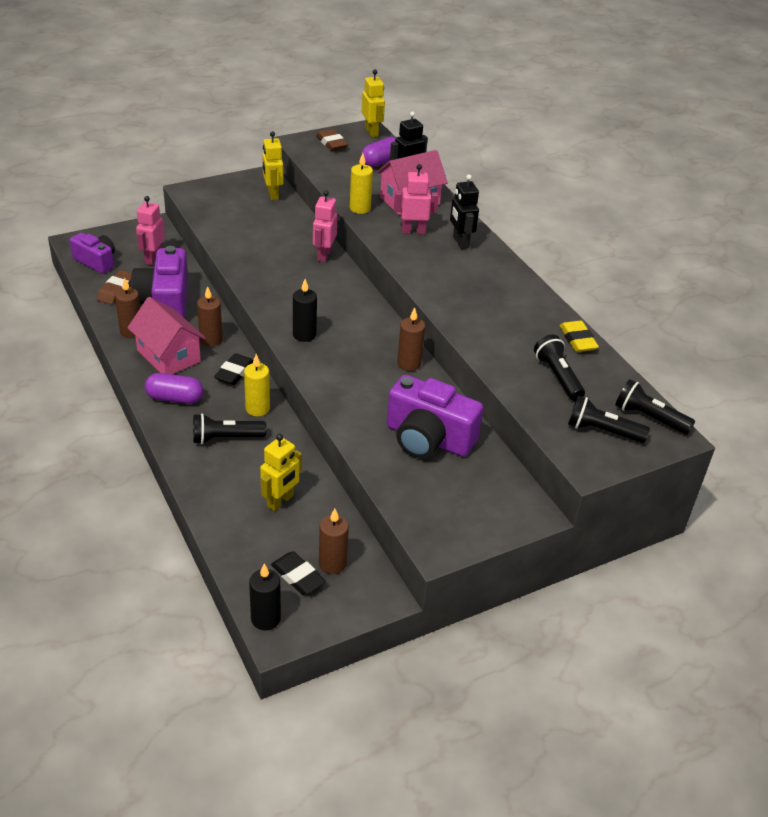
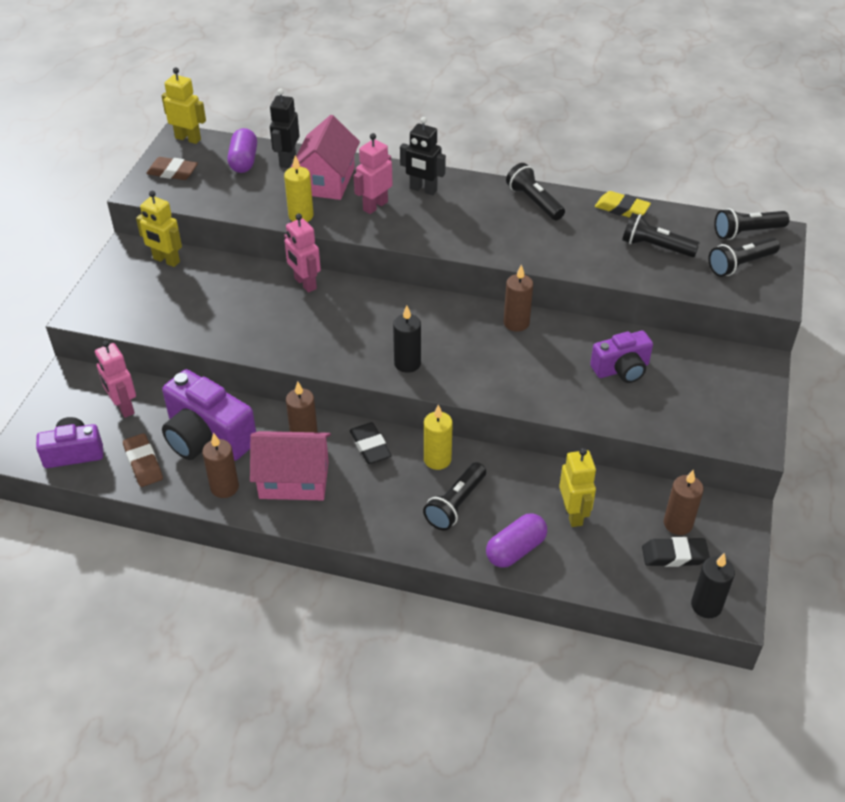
camera: 45 degrees left, 5 degrees up
(175, 398) = (362, 510): purple capsule -> purple capsule (515, 550)
(428, 438) = (621, 369): purple camera -> purple camera, size x0.62
(521, 295) = (534, 202): none -> black flashlight

